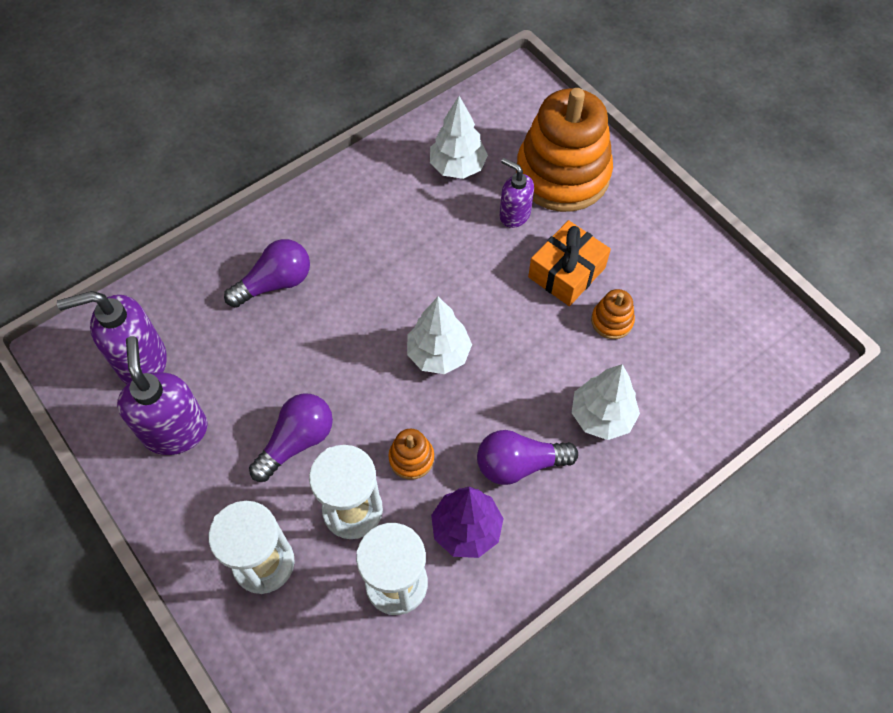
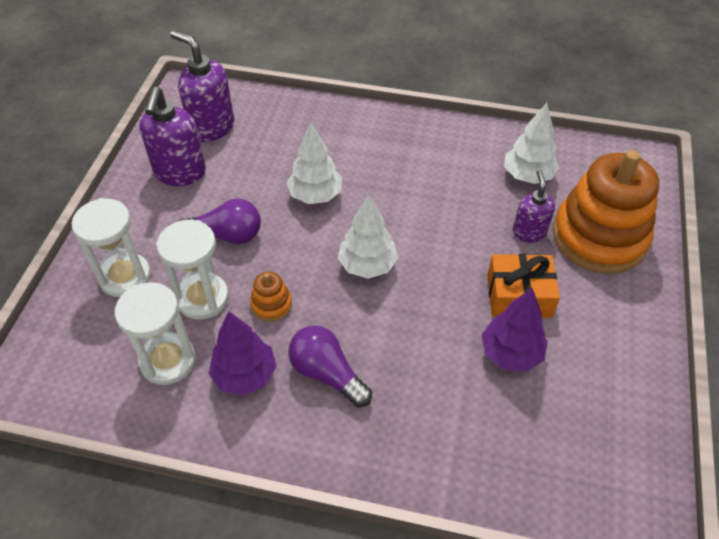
camera: 50 degrees right, 10 degrees down
(175, 430) = (180, 173): purple soap dispenser -> purple soap dispenser turned 150 degrees clockwise
(275, 283) = (329, 147): purple light bulb -> none
(601, 416) = (421, 402): white tree -> white tree (315, 195)
(612, 321) = (511, 353): orange stacking toy -> purple tree

